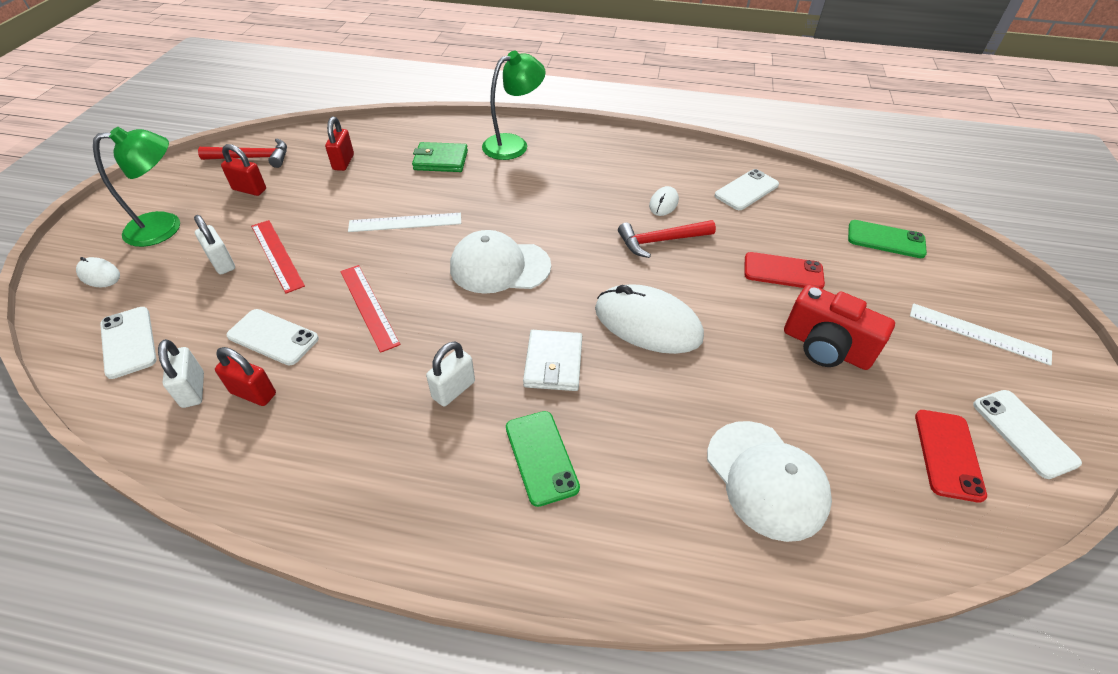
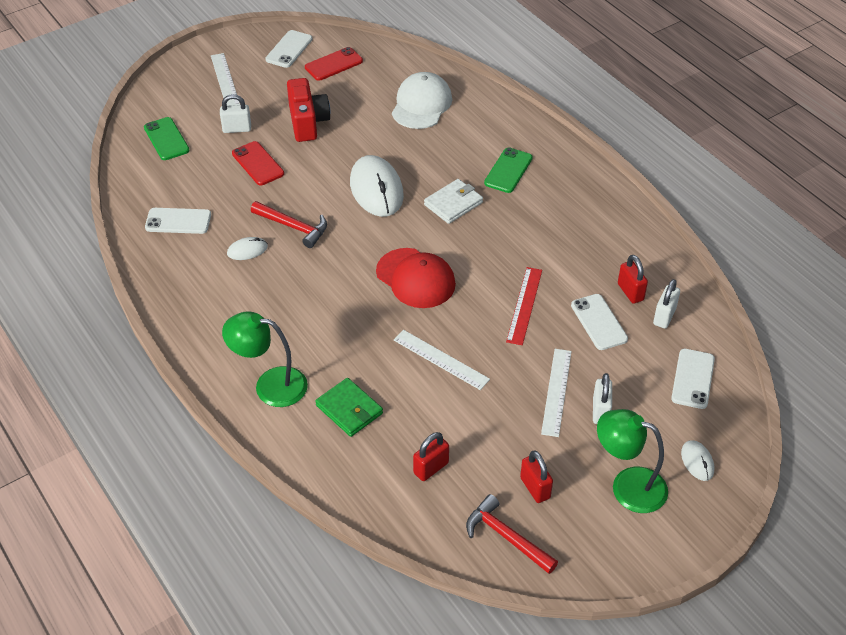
camera: 135 degrees left, 0 degrees up
(277, 255) = (556, 392): red ruler -> white ruler
(453, 390) = (520, 224): white padlock -> white padlock (237, 129)
(499, 267) = (415, 278): white cap -> red cap

